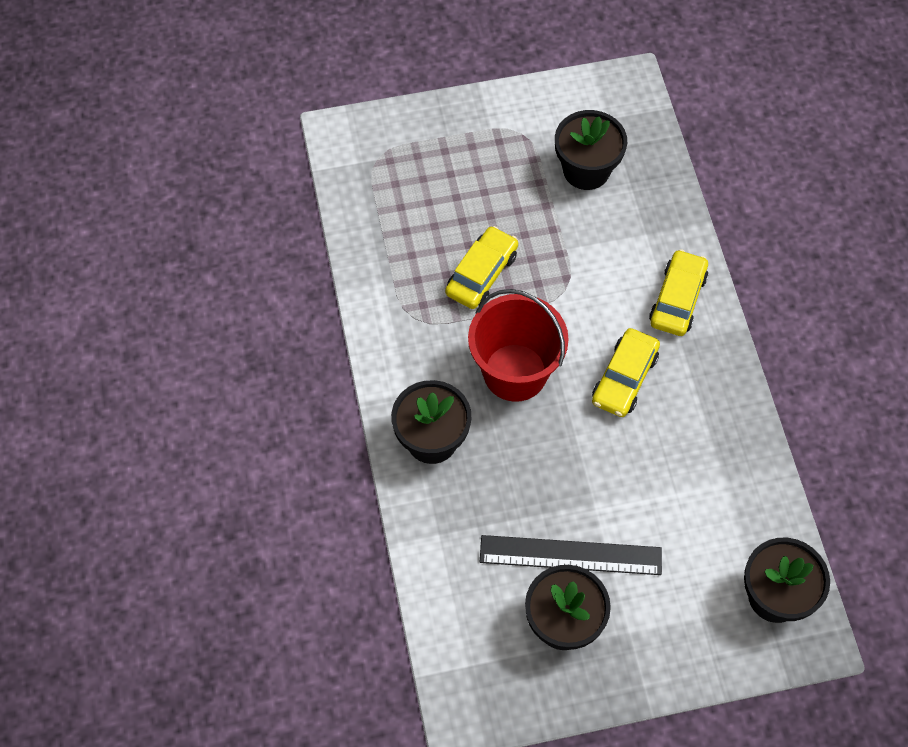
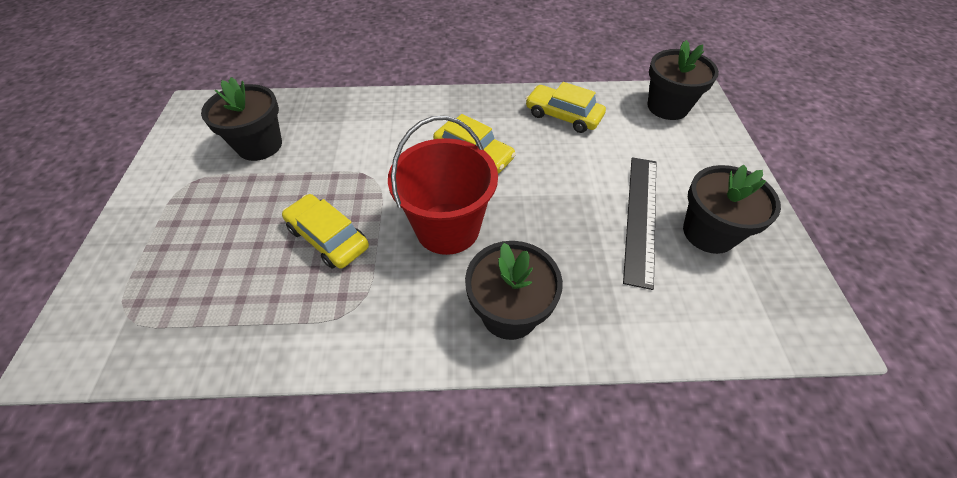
camera: 80 degrees left, 10 degrees down
(677, 299) = (411, 113): yellow car -> yellow car (563, 116)

